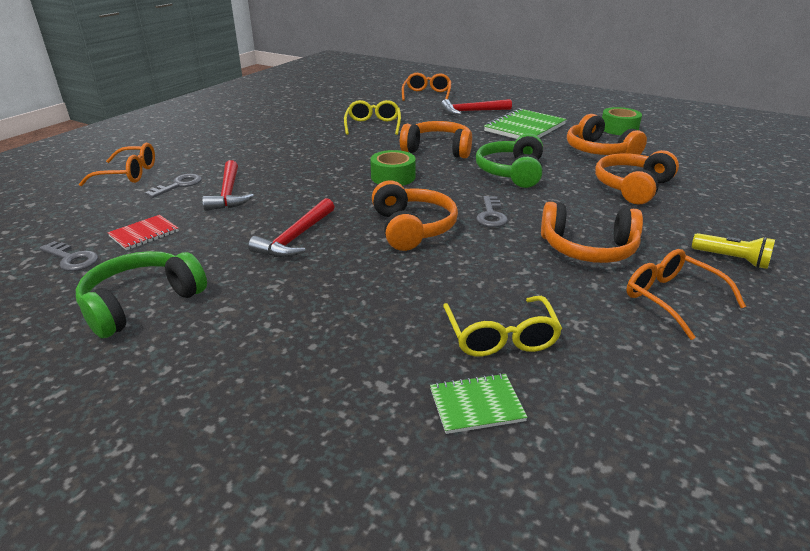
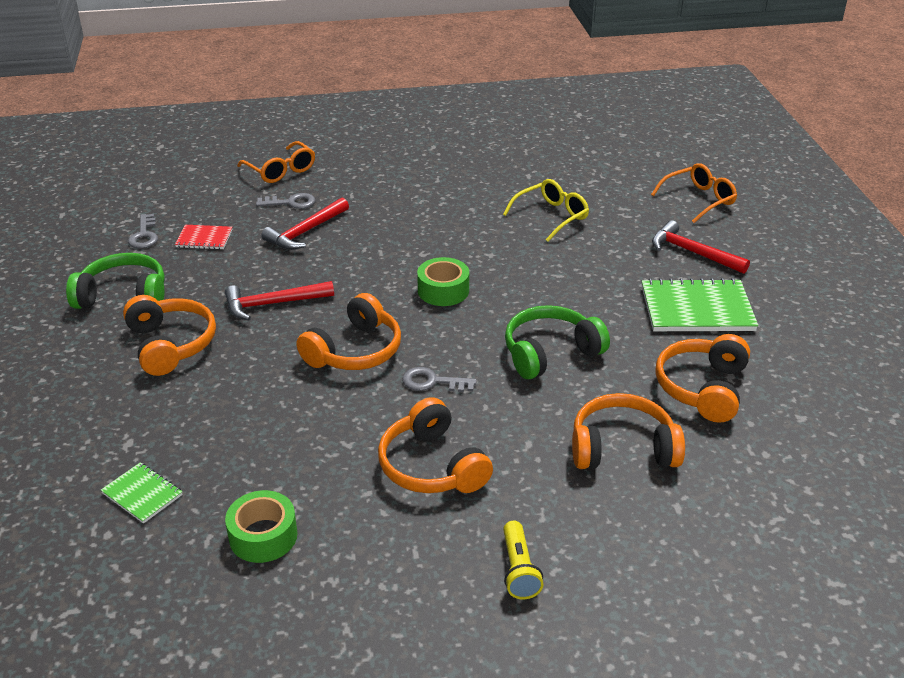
camera: 50 degrees right, 5 degrees up
(438, 149) = (545, 283): orange headphones -> orange headphones (171, 344)
(491, 215) = (432, 382): grey key -> grey key turned 45 degrees clockwise
(501, 337) = (233, 472): yellow glasses -> none
(619, 129) = (808, 377): green tape -> green tape (263, 536)
(671, 298) = (389, 548): orange glasses -> none

